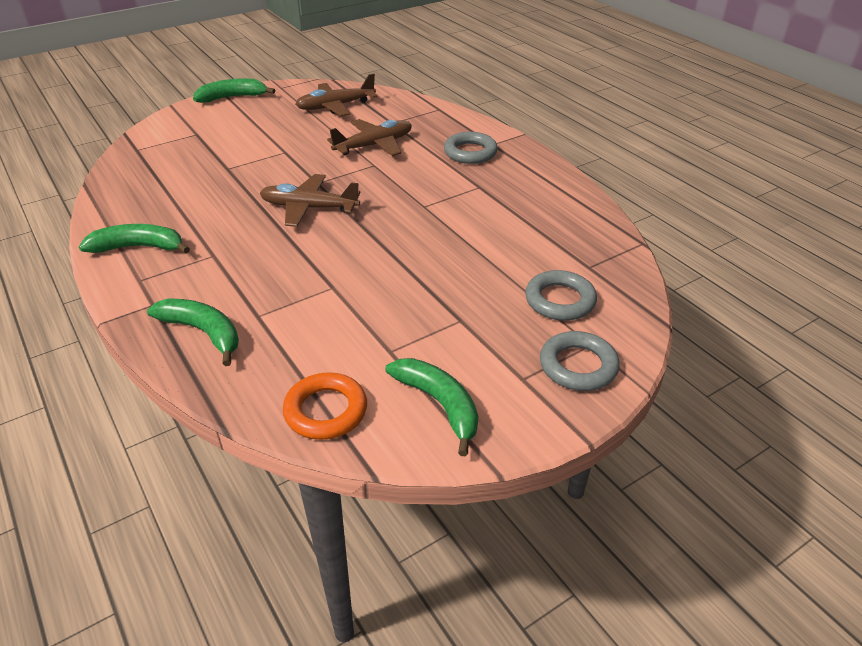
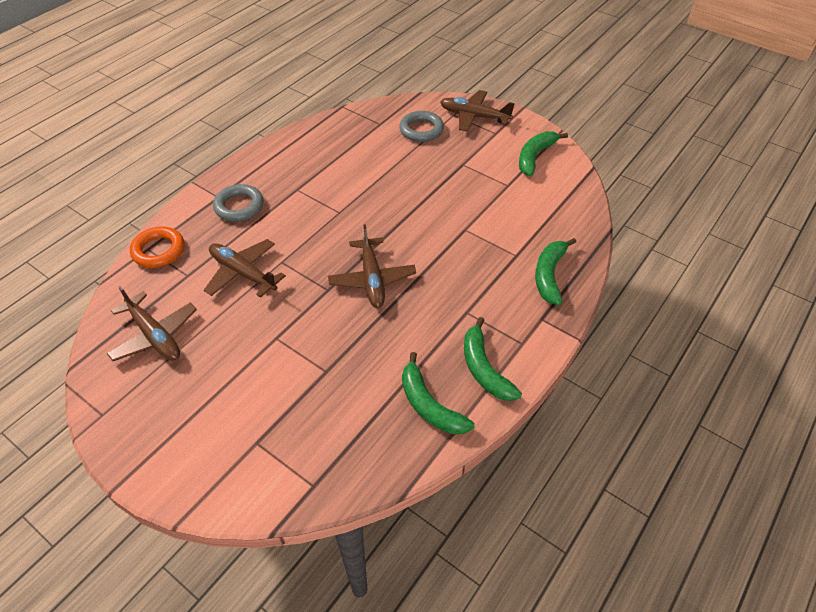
camera: 110 degrees left, 10 degrees up
(232, 97) = (142, 456): green banana -> green banana (429, 405)
(326, 411) = (569, 195): orange ring -> orange ring (158, 250)
(578, 366) = (474, 116): grey ring -> brown plane

